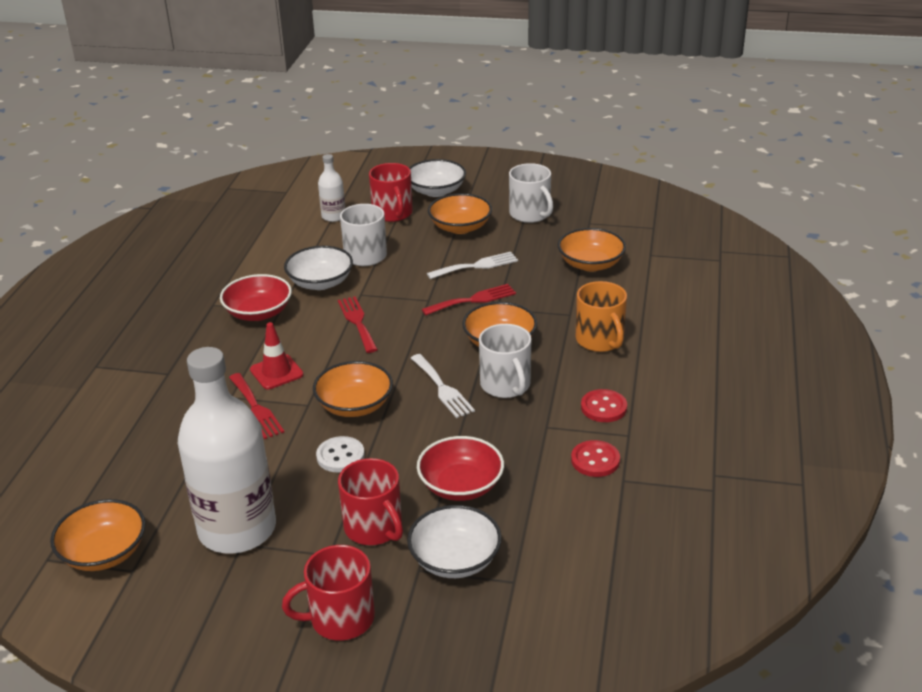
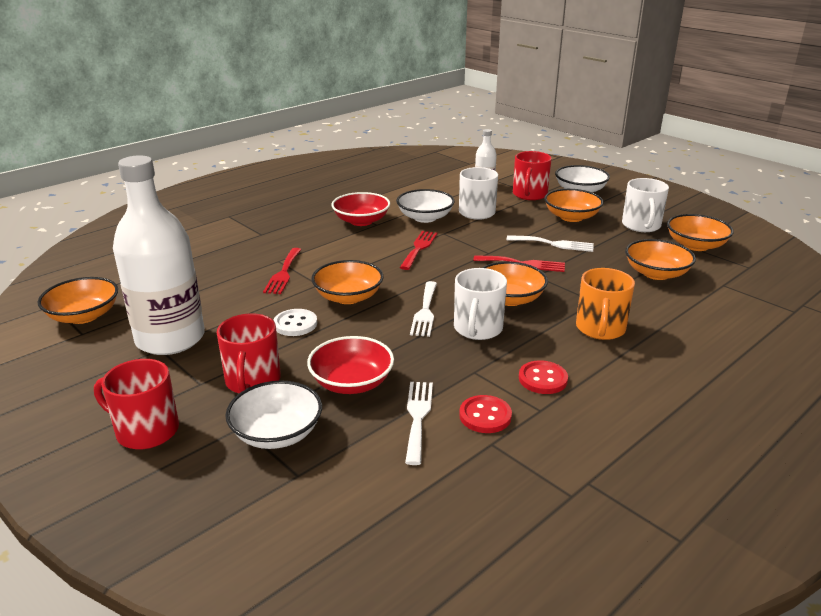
camera: 35 degrees right, 5 degrees down
(276, 372) = (325, 258): red traffic cone -> none
(547, 487) = (418, 417): none -> white fork
(594, 220) = (695, 245): none -> orange bowl

